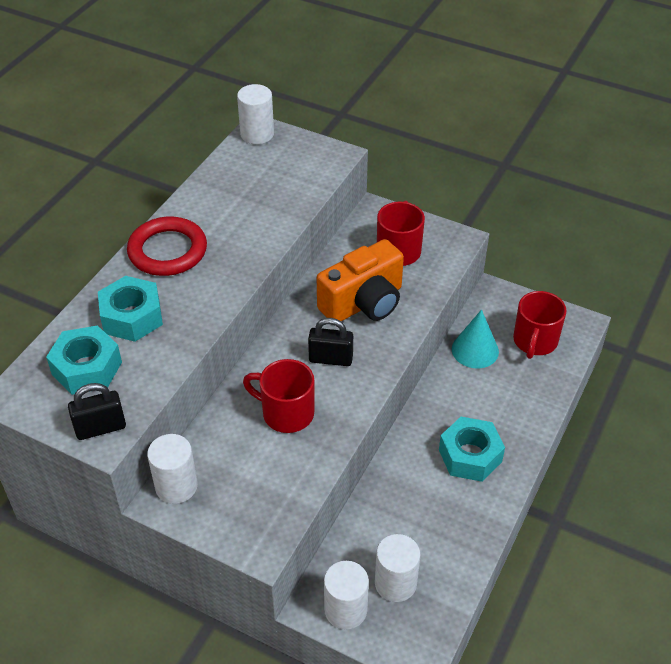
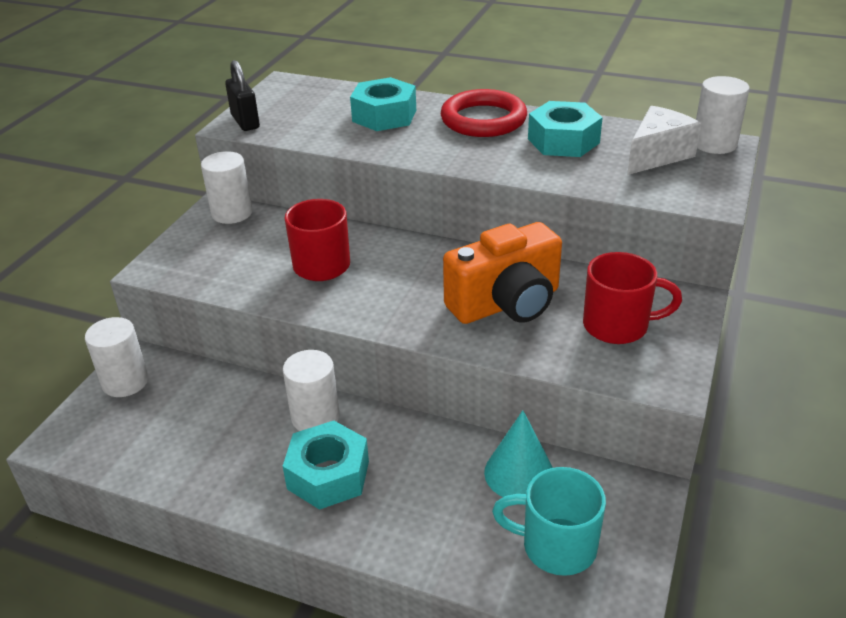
camera: 85 degrees right, 10 degrees down
(87, 368) = (316, 106): turquoise nut -> turquoise nut (563, 141)
(265, 165) = (657, 155): none -> white cheese
(330, 359) = (406, 287): black padlock -> none
(364, 303) = (506, 304): orange camera -> orange camera turned 75 degrees counterclockwise
(395, 583) = (150, 417): white cylinder -> white cylinder (315, 417)
(534, 341) = (556, 546): red mug -> turquoise mug

